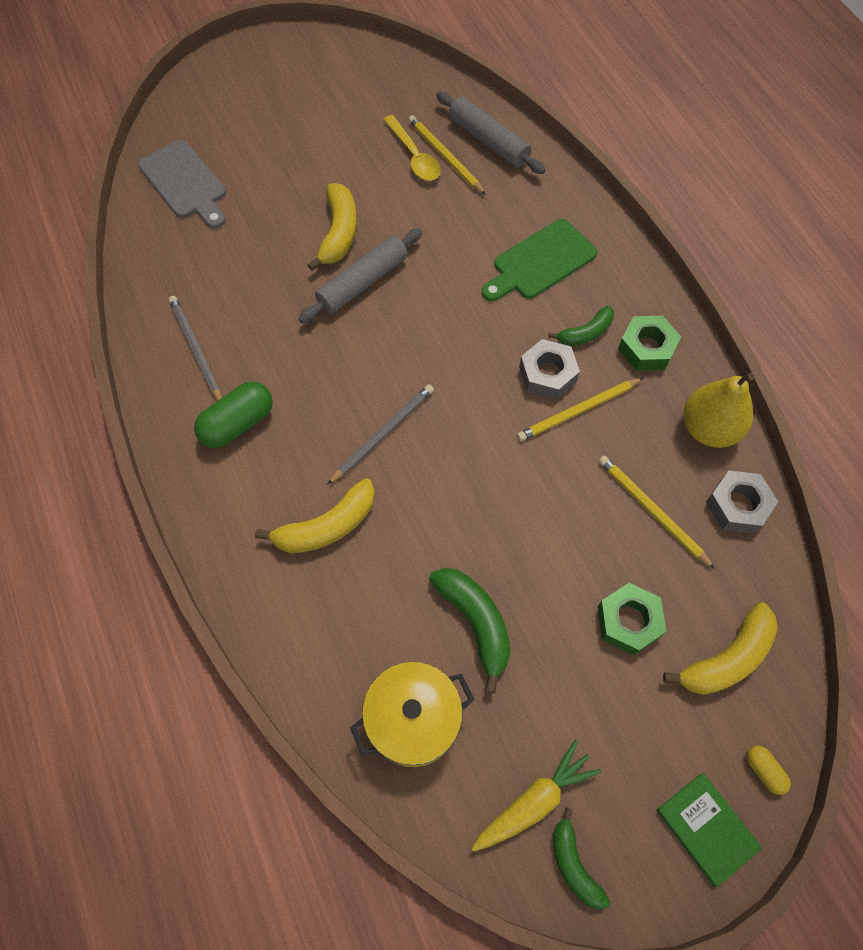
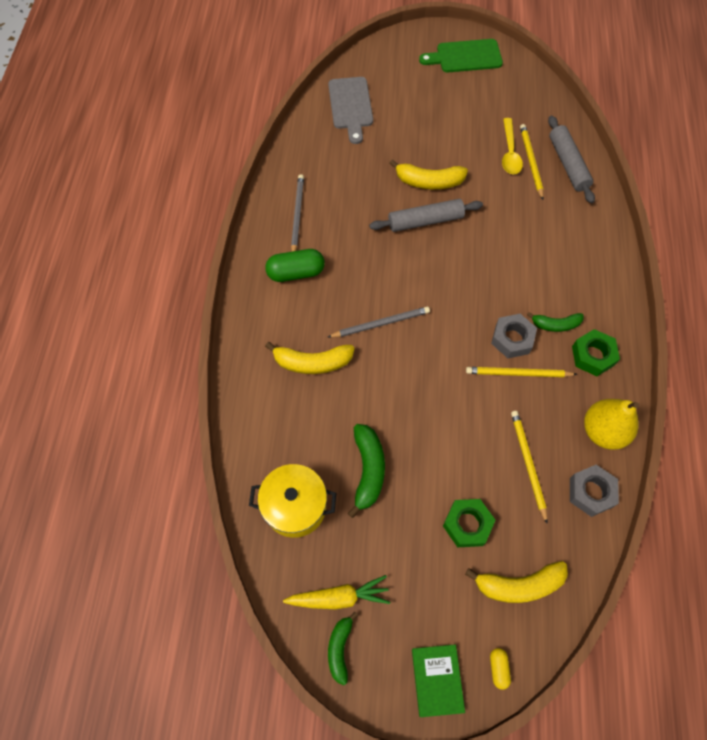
camera: 30 degrees right, 0 degrees up
(338, 233) = (429, 182): yellow banana -> yellow banana turned 60 degrees clockwise
(540, 262) = (553, 262): green cutting board -> green cutting board (465, 57)

